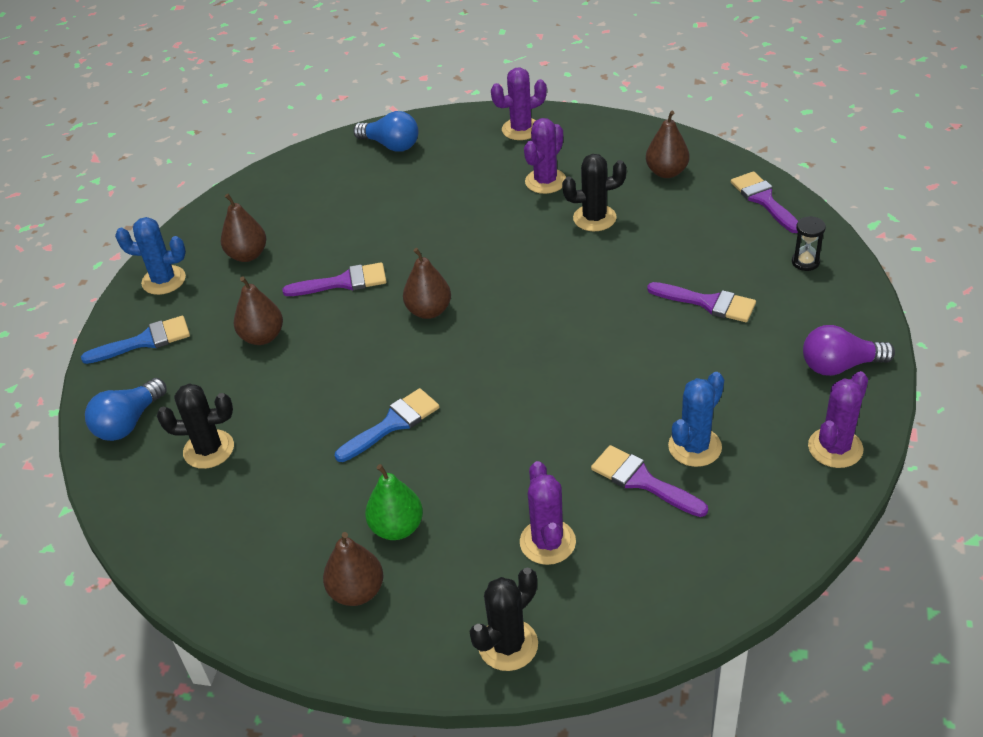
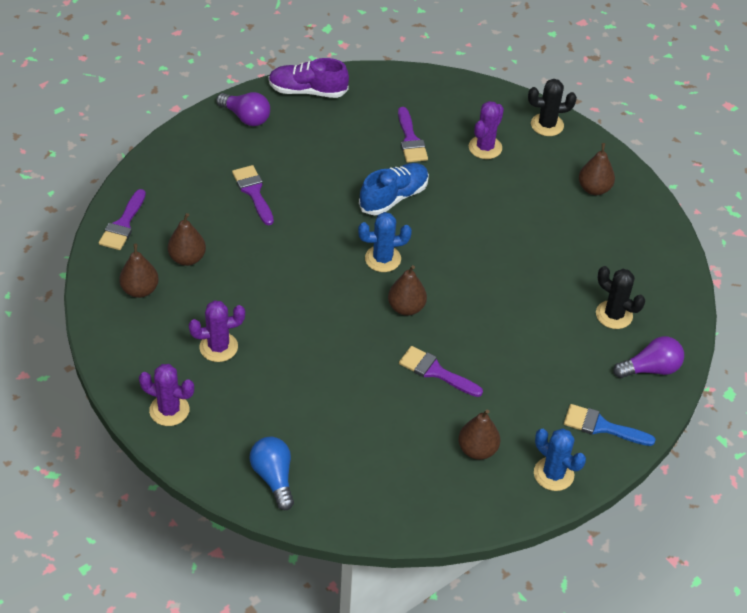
camera: 145 degrees left, 5 degrees up
(128, 423) = (650, 369): blue light bulb -> purple light bulb
(262, 337) = (523, 369): brown pear -> brown pear (187, 258)
(393, 423) = (499, 254): blue brush -> none
(397, 527) = (548, 202): green pear -> none
(571, 400) = (393, 197): none -> blue shoe
(594, 218) = (231, 293): black cactus -> none
(694, 447) = (367, 135): blue cactus -> blue cactus (383, 259)
(805, 262) = (169, 173): black hourglass -> none
(835, 448) = (307, 91): purple cactus -> purple shoe

